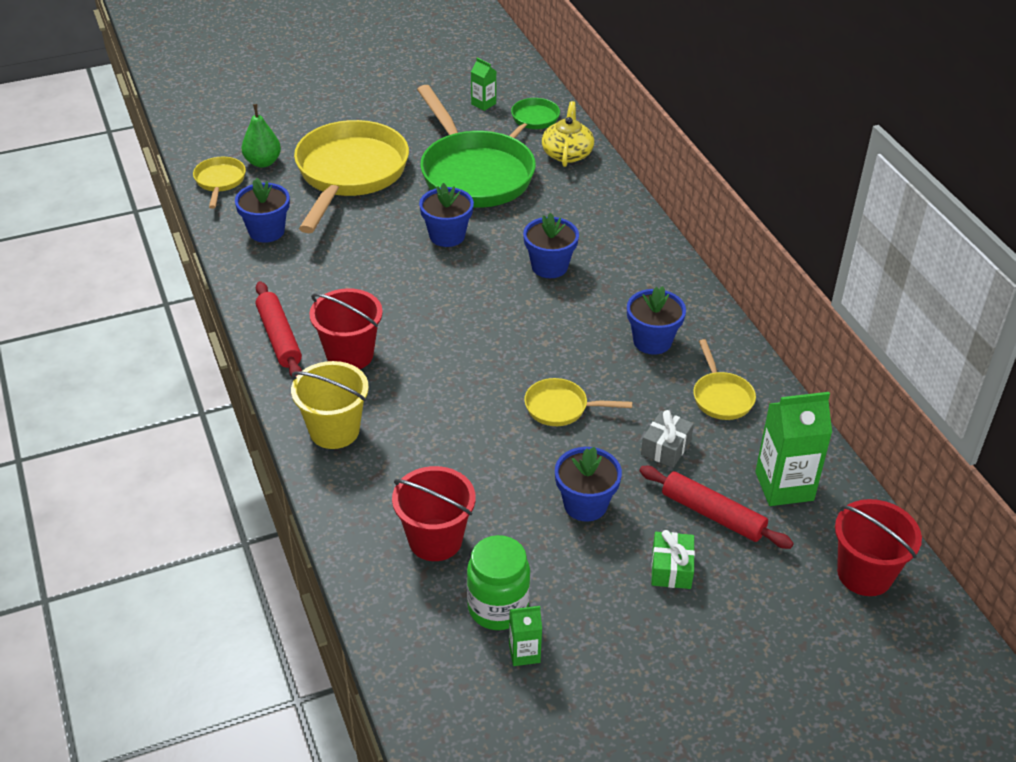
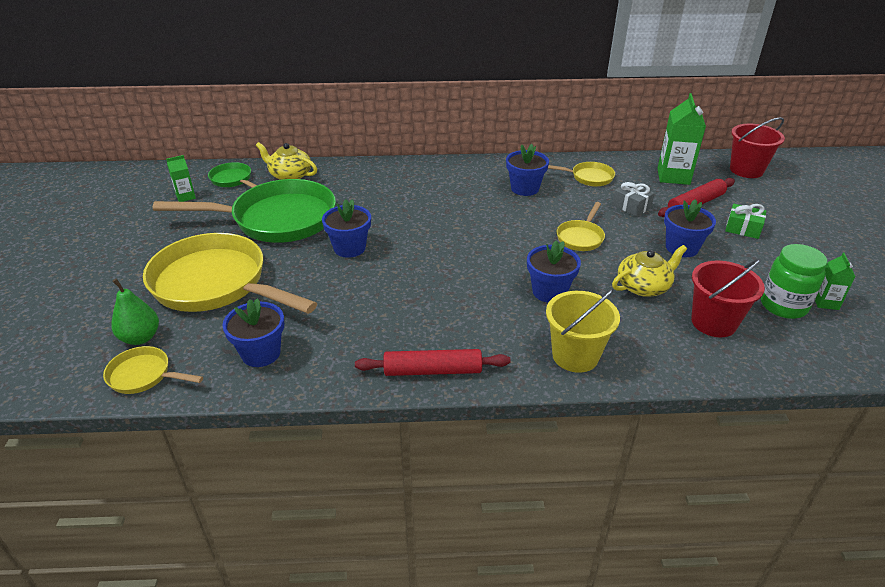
camera: 70 degrees left, 5 degrees down
(350, 355) = (478, 329): red bucket -> none
(481, 474) = (644, 286): none -> yellow teapot
(549, 266) = (421, 210): blue flower pot -> blue flower pot (549, 292)

